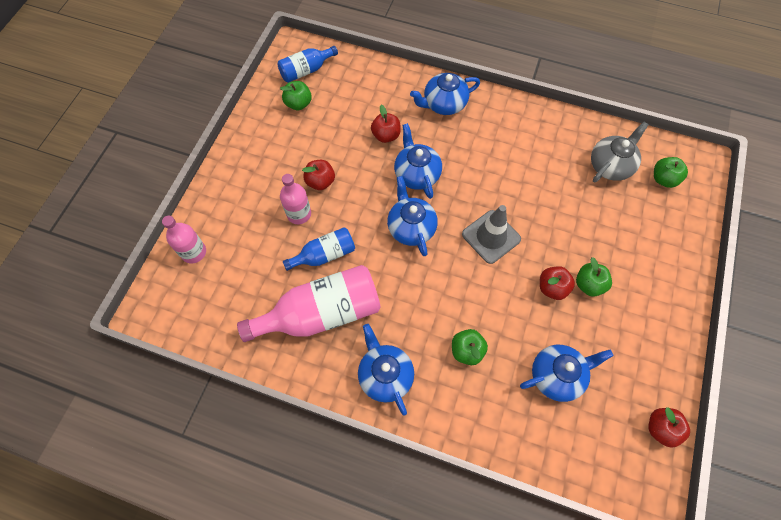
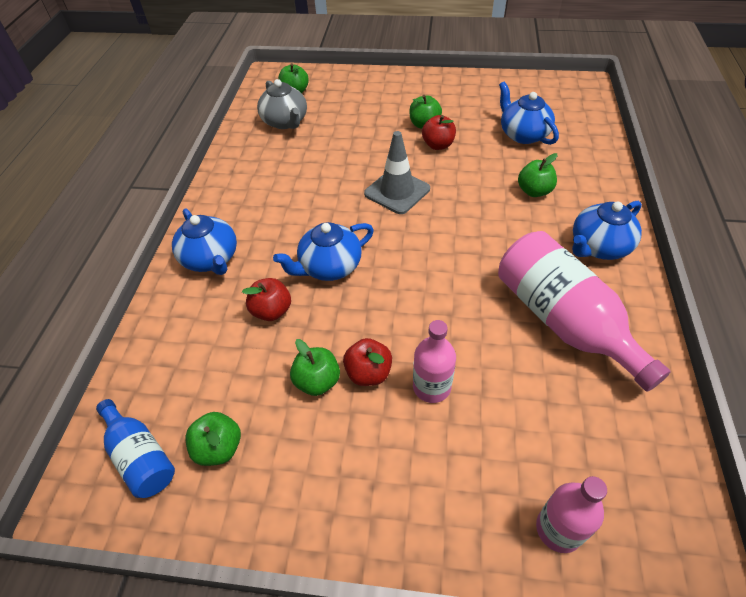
camera: 100 degrees left, 15 degrees down
(324, 154) = (317, 381): none -> green apple
(325, 255) = (482, 338): blue bottle -> none
(411, 227) = (409, 258): blue teapot -> none
(610, 165) = (285, 122): grey teapot -> grey teapot turned 150 degrees counterclockwise
(661, 428) = (532, 82): red apple -> none

